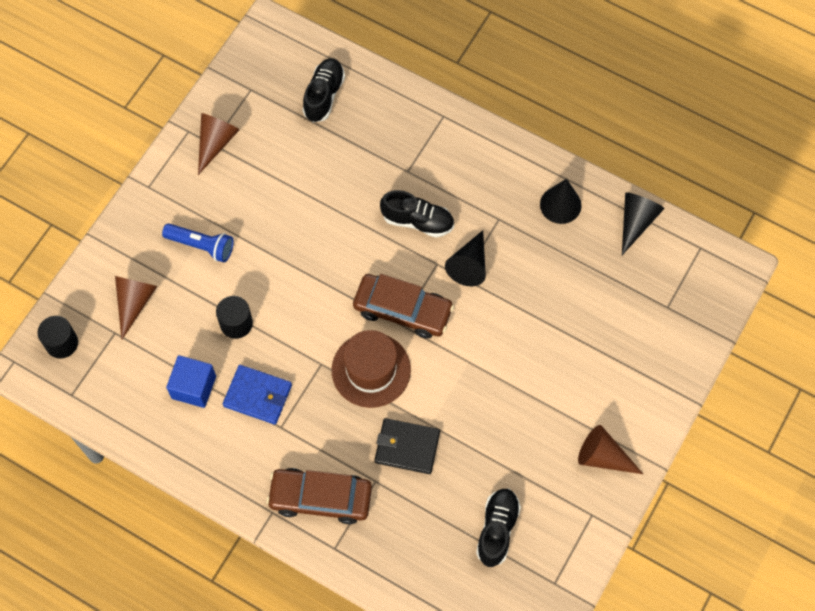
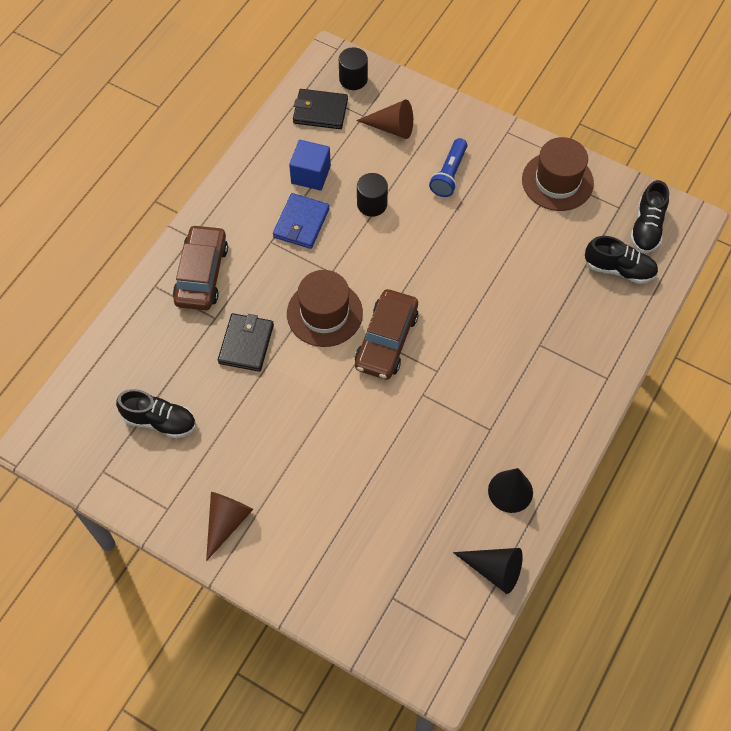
camera: 90 degrees right, 5 degrees down
(105, 378) = (320, 111): none -> black wallet
(216, 143) = (557, 181): brown cone -> brown hat
(417, 221) = (483, 353): black shoe -> black shoe (646, 228)
(469, 265) = (437, 400): black cone -> none

